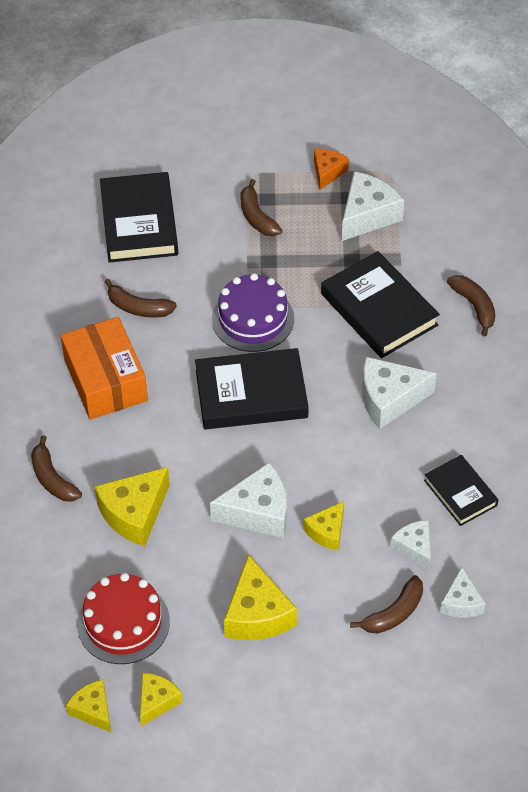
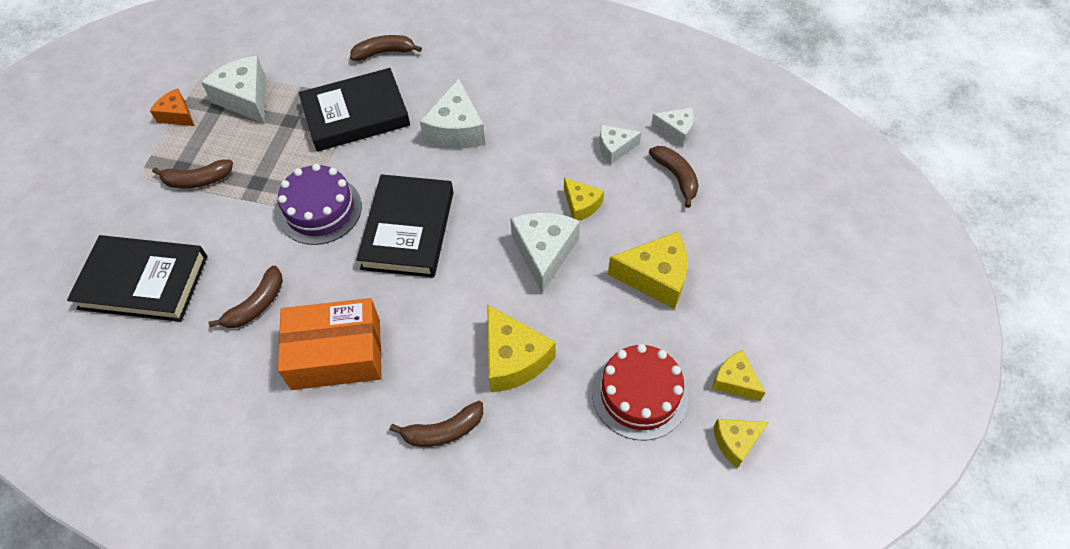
camera: 75 degrees left, 5 degrees up
(460, 493) = (569, 106): black book -> none

